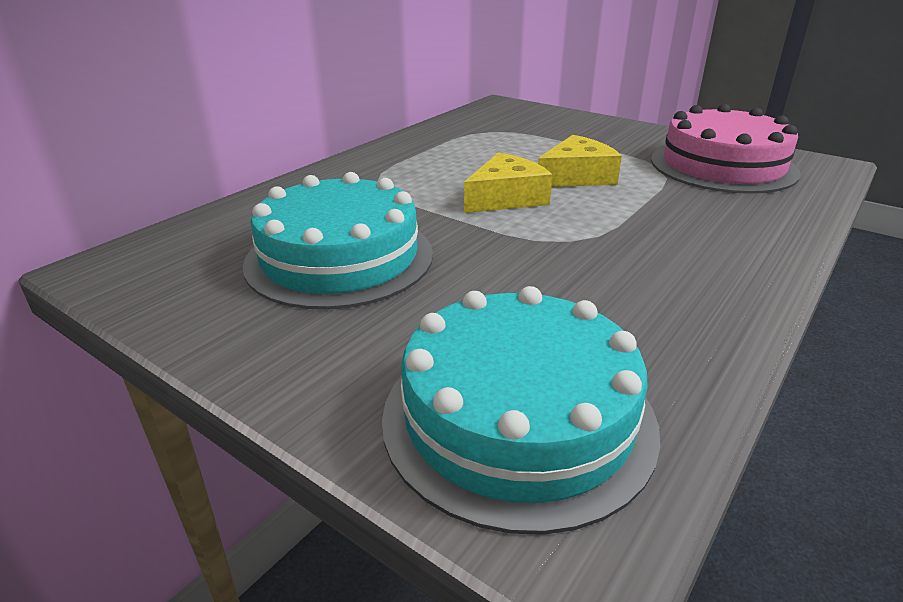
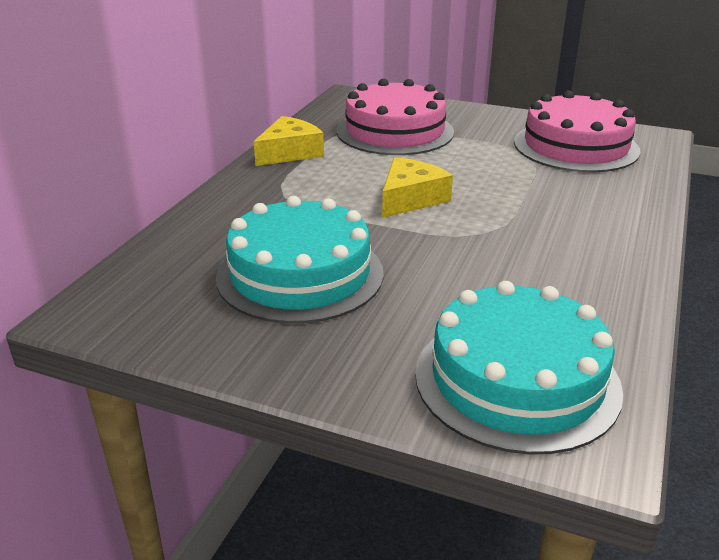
camera: 15 degrees left, 0 degrees up
(527, 136) = (395, 131): none -> pink cake
(576, 177) = (460, 170): yellow cheese -> yellow cheese (289, 152)

